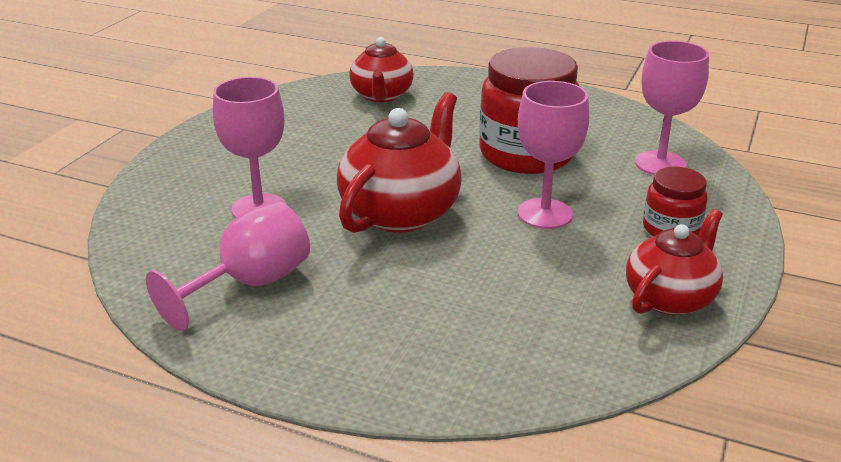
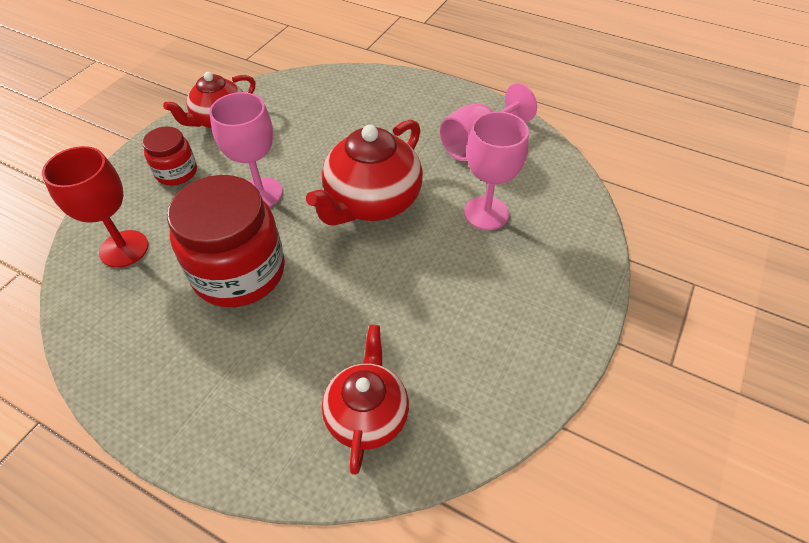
camera: 175 degrees left, 20 degrees up
(660, 164) = (124, 249): pink goblet -> red goblet

